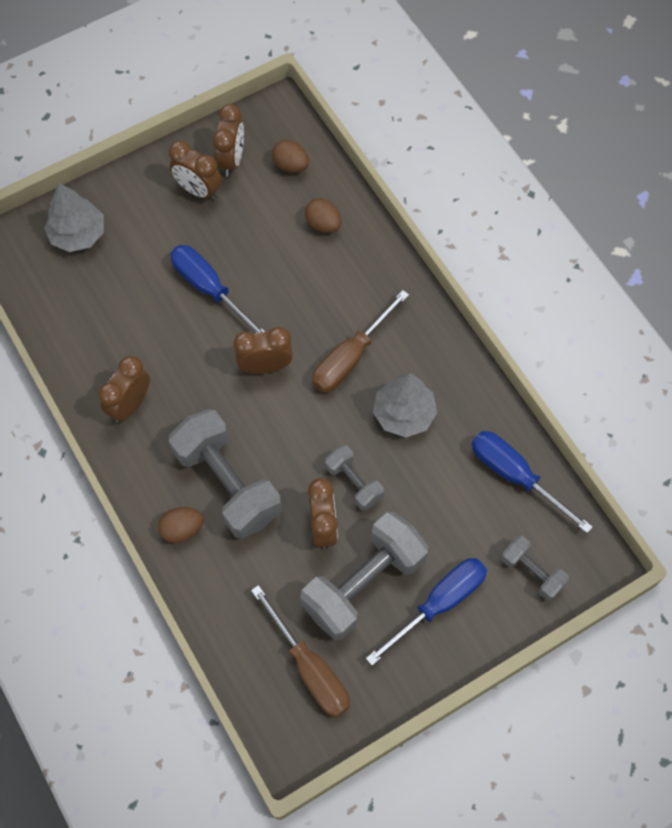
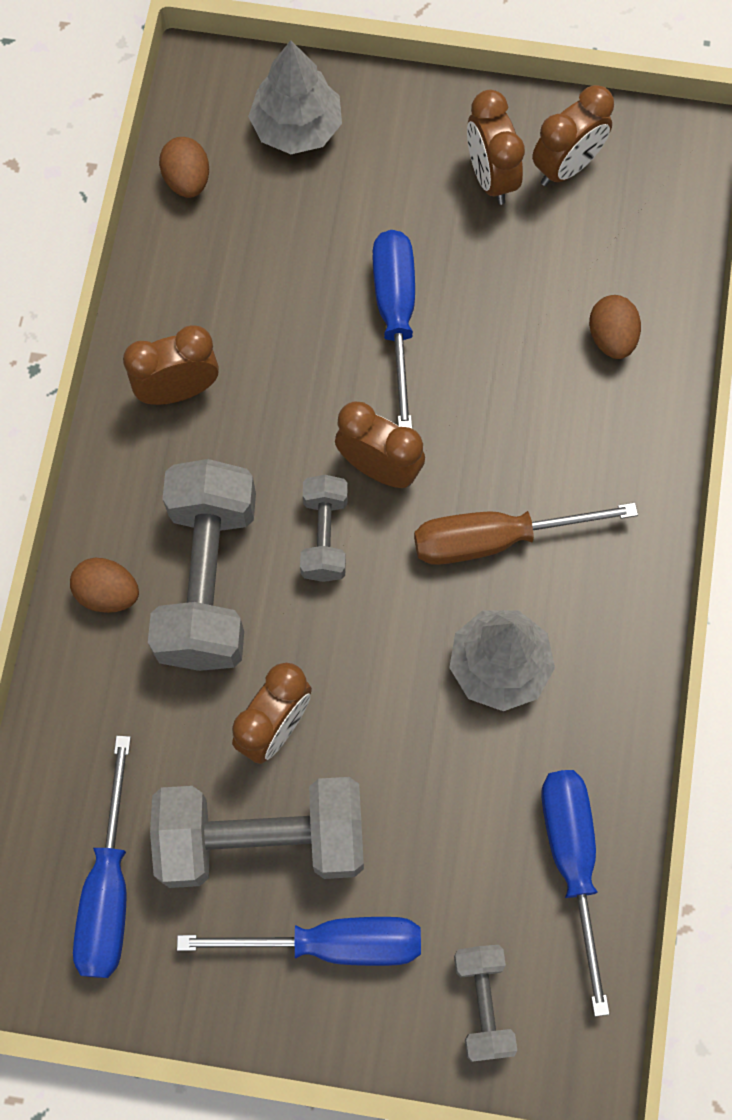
camera: 40 degrees right, 5 degrees up
(291, 165) = (637, 228): brown egg -> brown egg (187, 180)
(309, 668) = (109, 888): brown screwdriver -> blue screwdriver
(353, 483) = (359, 703): grey dumbbell -> grey dumbbell (324, 536)

